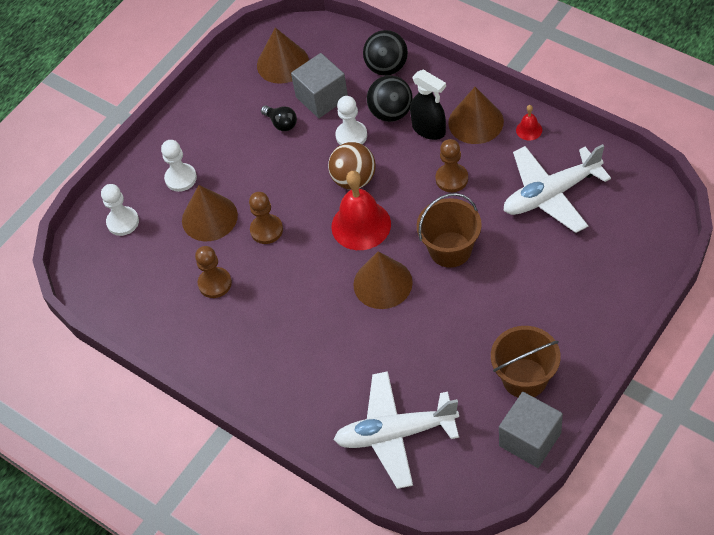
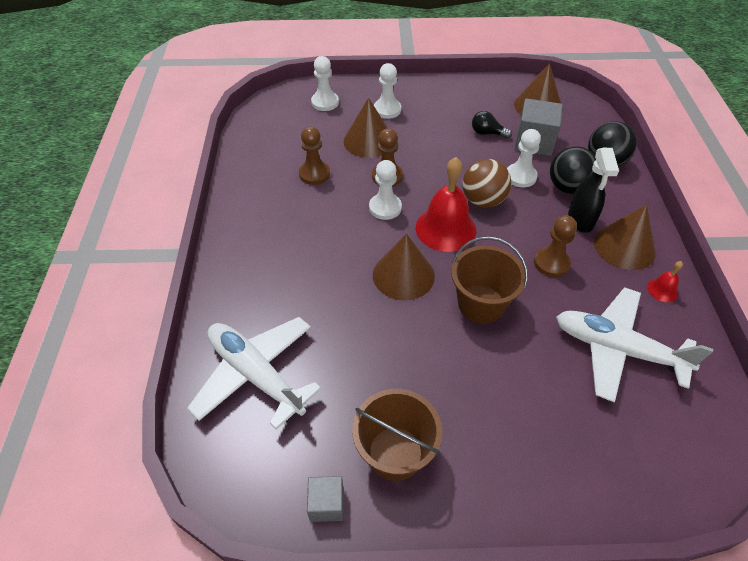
camera: 45 degrees right, 5 degrees down
(281, 123) = (487, 133): black light bulb -> black light bulb turned 105 degrees clockwise
(302, 253) = (385, 208): none -> white pawn
(530, 439) = (326, 504): grey cube -> grey cube, size x0.57

